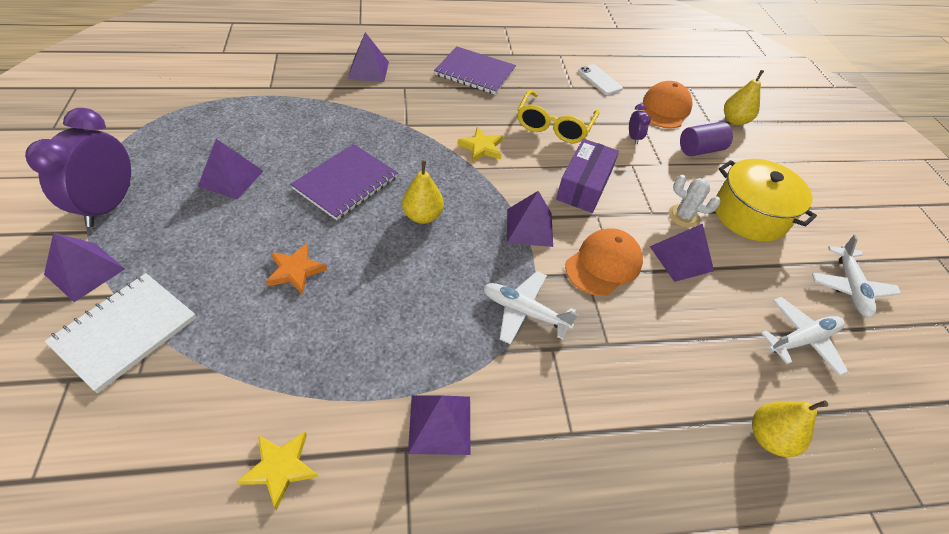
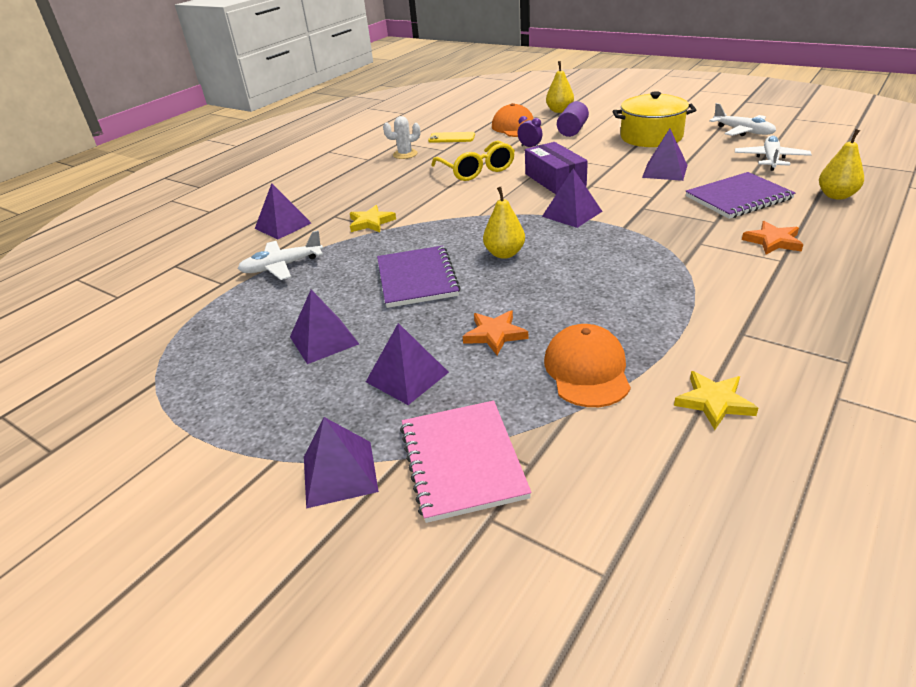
camera: 40 degrees left, 15 degrees down
(109, 205) = (256, 432): purple clock -> none
(125, 331) = (462, 461): white notebook -> pink notebook
(440, 424) = (730, 311): purple pyramid -> purple pyramid (407, 377)
(475, 72) = (365, 180): purple notebook -> purple notebook (738, 198)
(481, 147) = (459, 205): yellow star -> yellow star (371, 222)
(524, 312) = (654, 242): white plane -> white plane (281, 266)
(599, 80) = (451, 138): white phone -> yellow phone
(603, 264) = (640, 198): orange cap -> orange cap (587, 370)
(606, 411) = (773, 241): none -> orange star
(683, 216) = (627, 157): white cactus -> white cactus (405, 154)

